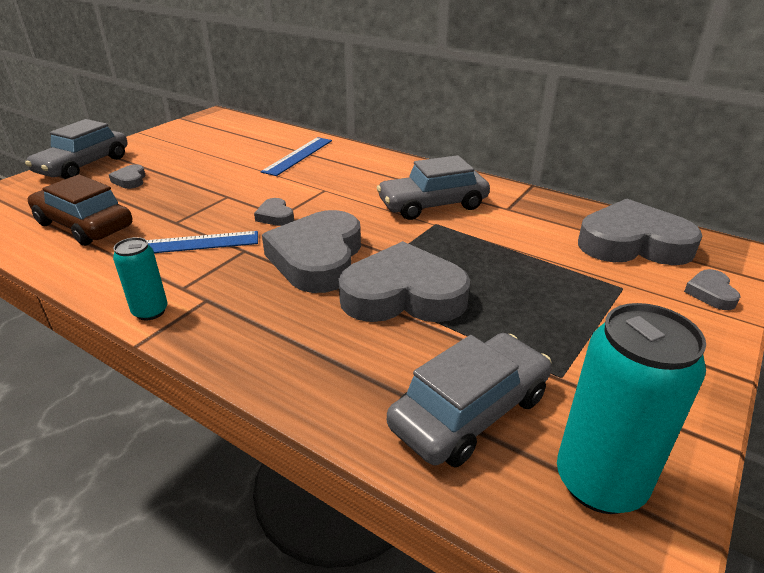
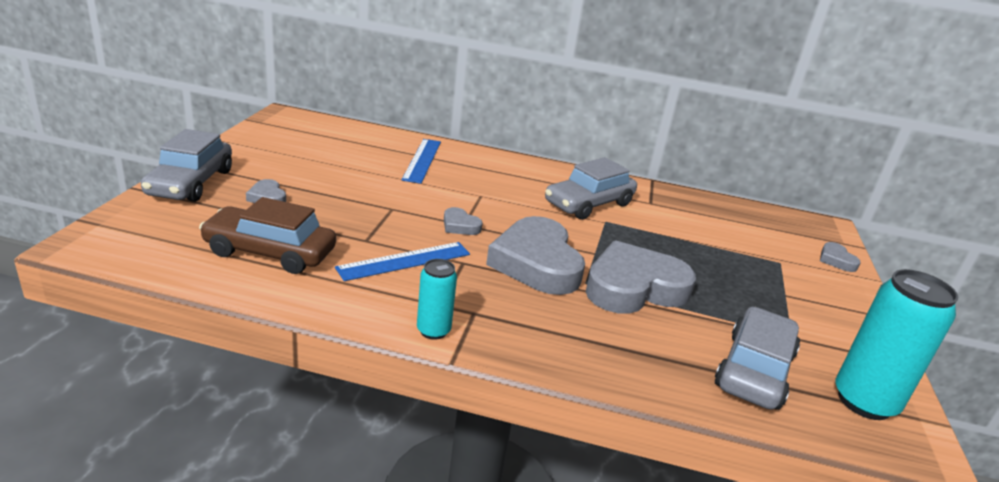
camera: 25 degrees left, 5 degrees down
(632, 243) = (761, 226): grey heart -> none

